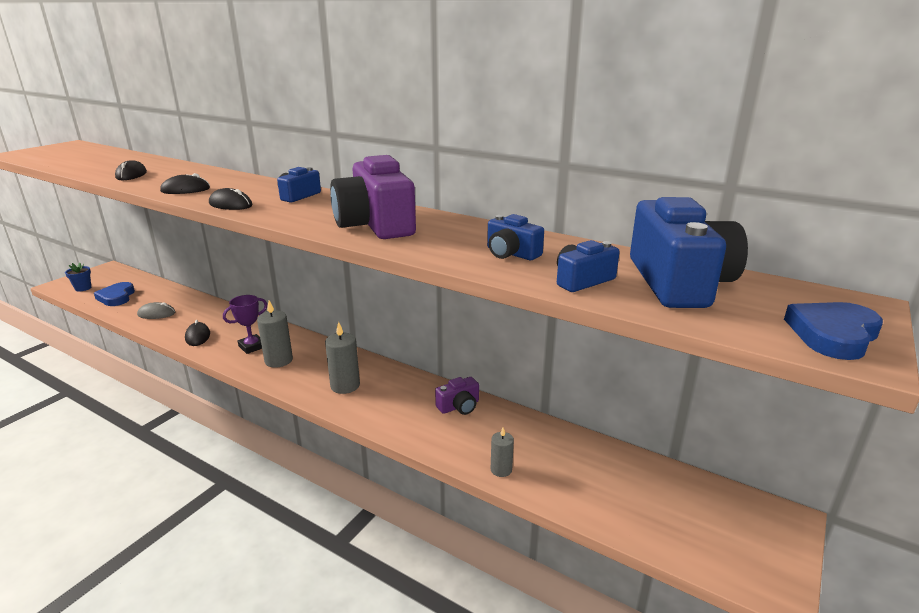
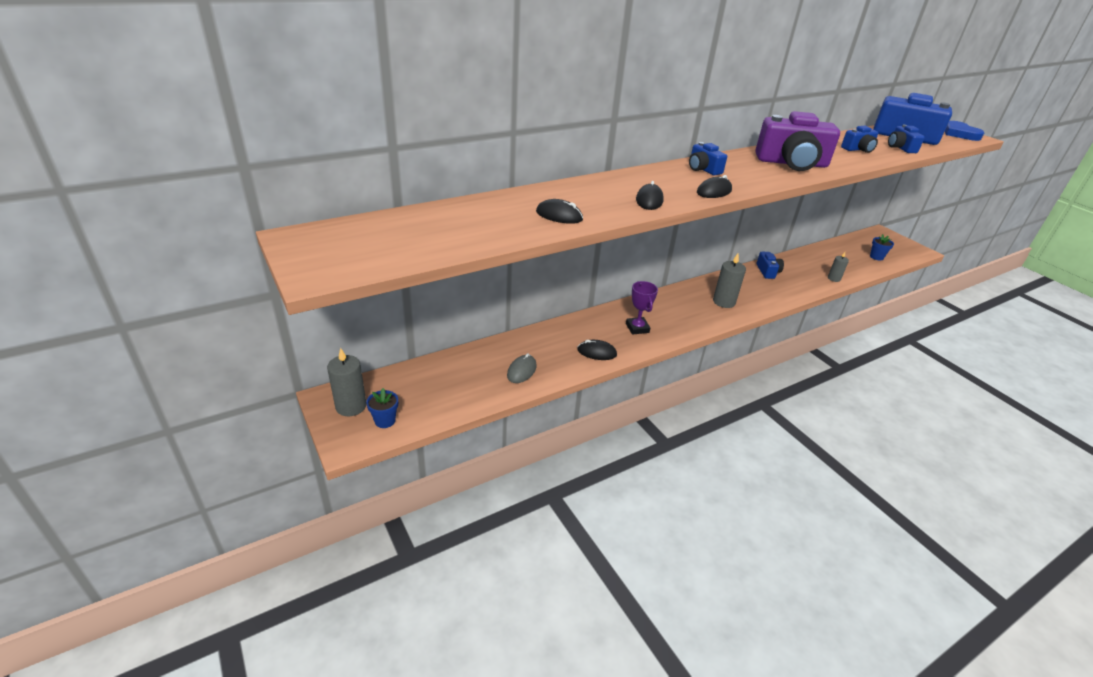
camera: 65 degrees left, 10 degrees up
(116, 297) = (445, 395): blue heart -> none
(278, 360) = (670, 320): grey candle -> grey candle (351, 406)
(459, 406) = (768, 272): purple camera -> blue camera
(649, 516) = (876, 257): none -> blue flower pot

